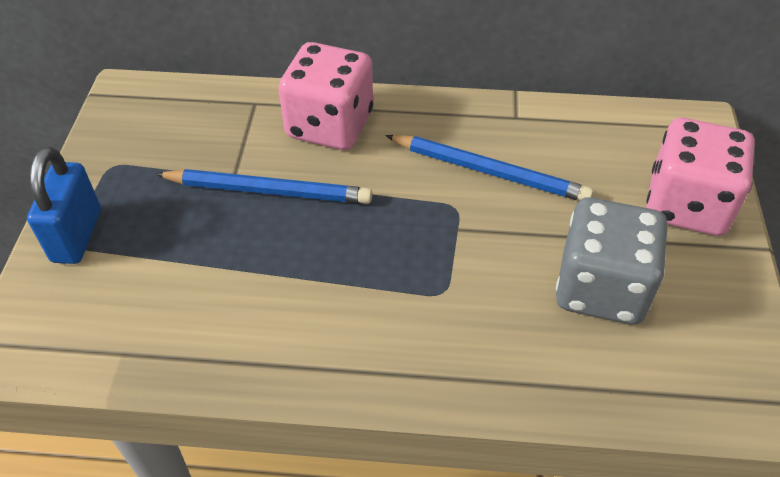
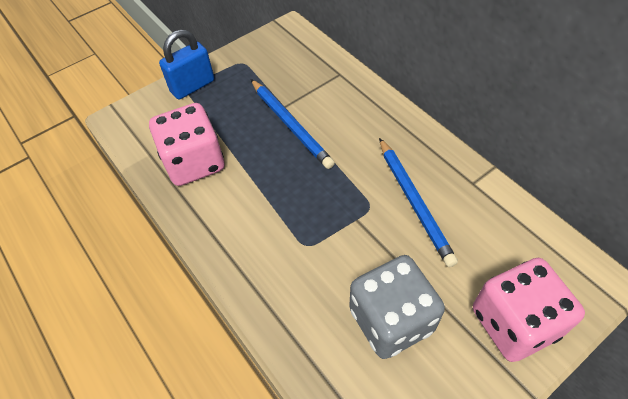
camera: 50 degrees right, 5 degrees up
(330, 125) = (361, 112): pink dice -> pink dice (194, 162)

